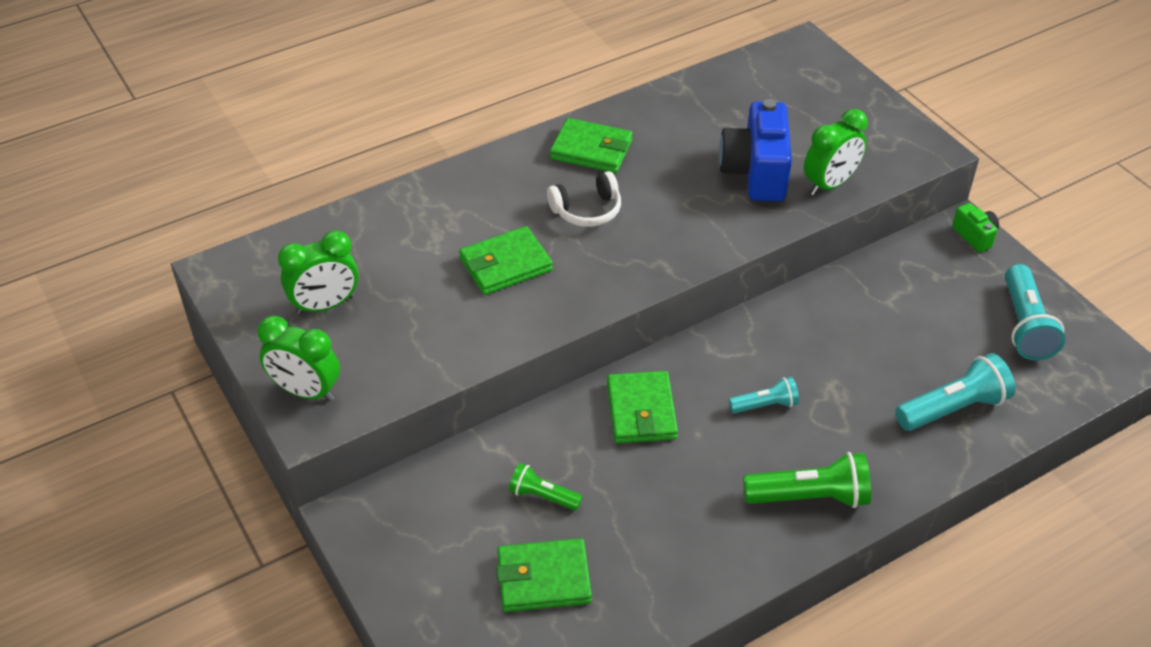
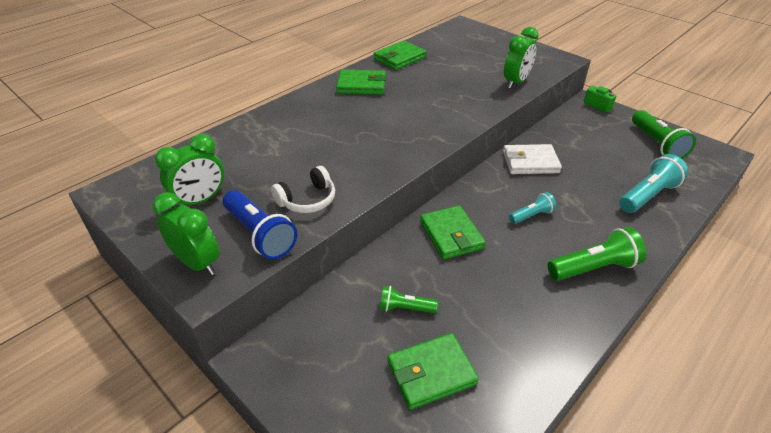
camera: 15 degrees left, 5 degrees down
(306, 391) = (197, 263): green clock -> green clock turned 150 degrees counterclockwise
(385, 368) = (260, 234): none -> blue flashlight
(505, 264) = (329, 154): green wallet -> green wallet (399, 58)
(587, 210) = (372, 116): white headphones -> white headphones (307, 200)
(755, 172) = (469, 82): blue camera -> none
(808, 319) = (530, 162): none -> white wallet
(1025, 325) = (656, 144): turquoise flashlight -> green flashlight

